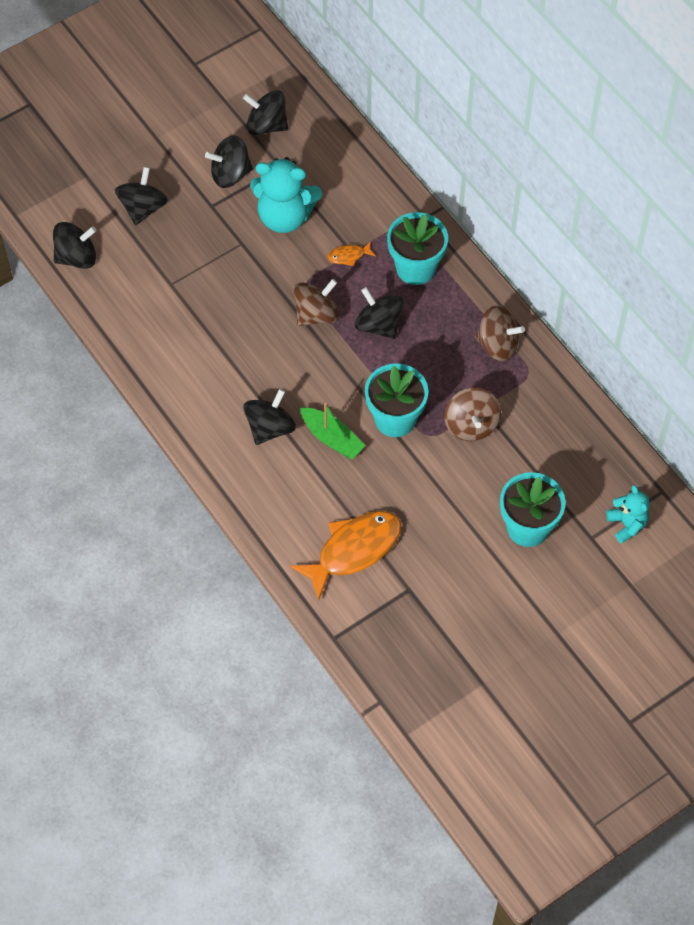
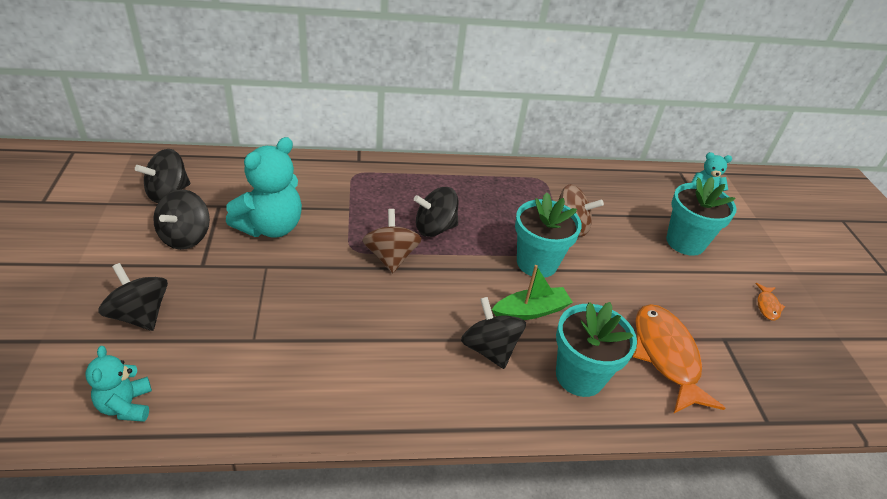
camera: 65 degrees left, 20 degrees down
(77, 257) = (126, 405): black spinning top -> turquoise teddy bear
(348, 256) = (351, 212): orange fish -> orange fish (767, 306)
(416, 268) = (399, 185): turquoise flower pot -> turquoise flower pot (579, 376)
(497, 345) = (505, 181): brown spinning top -> none

